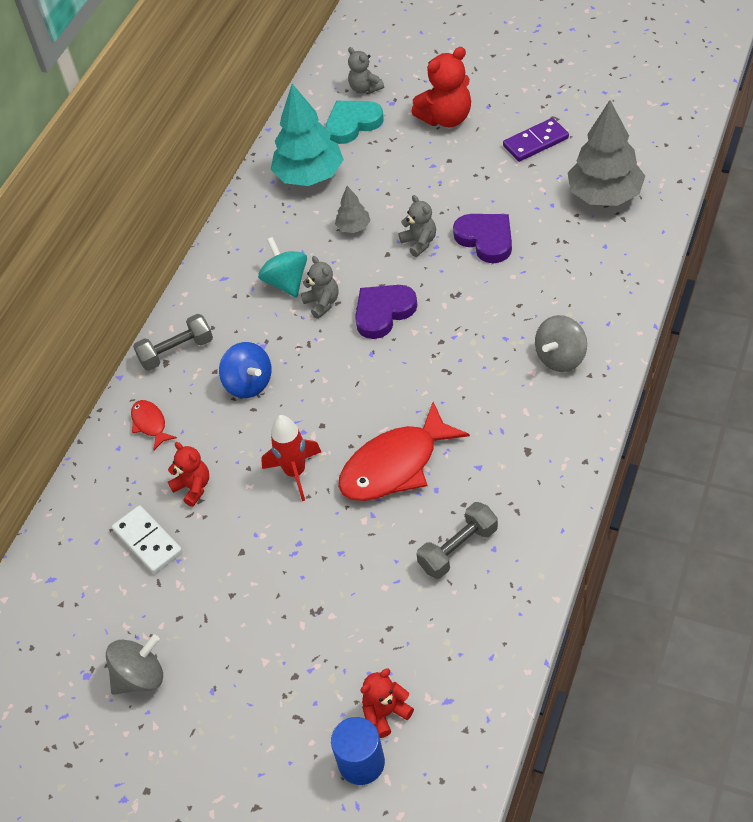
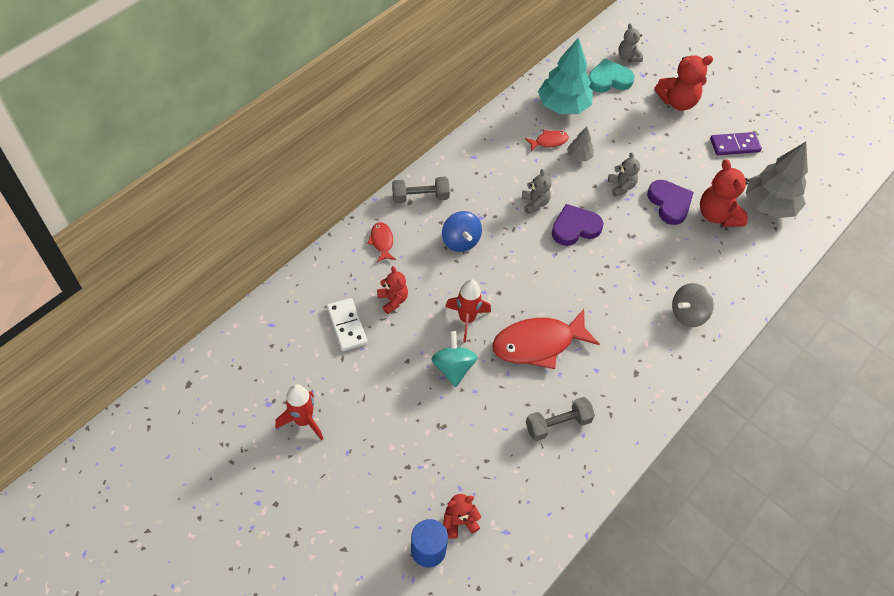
camera: 10 degrees right, 5 degrees up
(140, 677) = (303, 421): grey spinning top -> red rocket
(286, 282) = (516, 177): turquoise spinning top -> turquoise spinning top (453, 368)
(309, 224) = (549, 141): none -> red fish
(548, 230) = (717, 215): none -> red teddy bear

